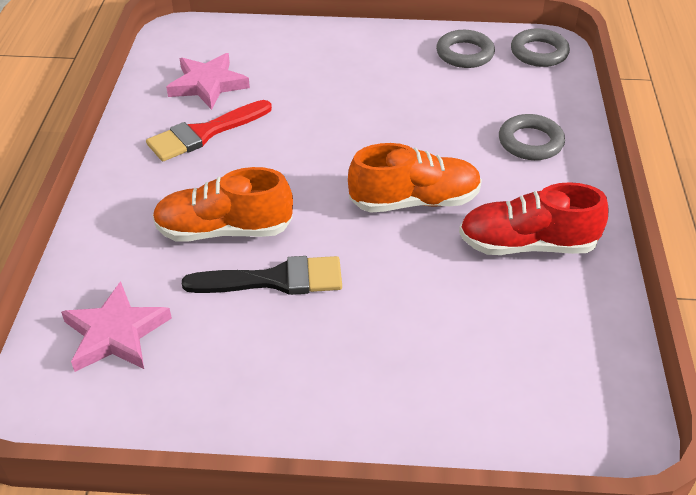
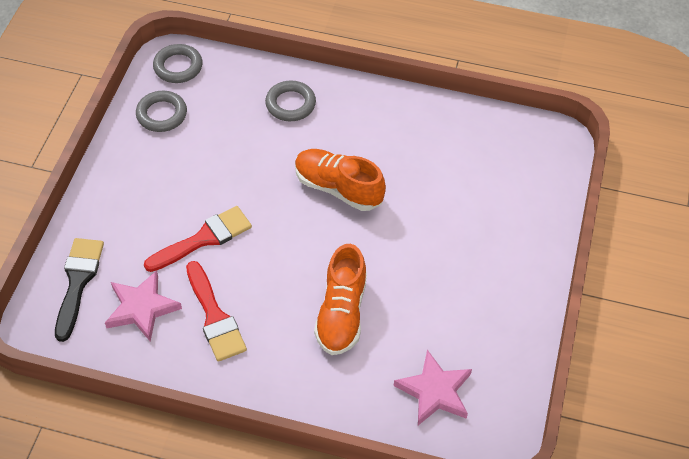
camera: 80 degrees left, 10 degrees up
(275, 280) = (401, 286): black brush -> black brush (78, 282)
(305, 109) = (204, 239): none -> red brush
(414, 201) = (338, 188): orange shoe -> orange shoe turned 60 degrees counterclockwise
(527, 245) = (397, 136): red shoe -> none

